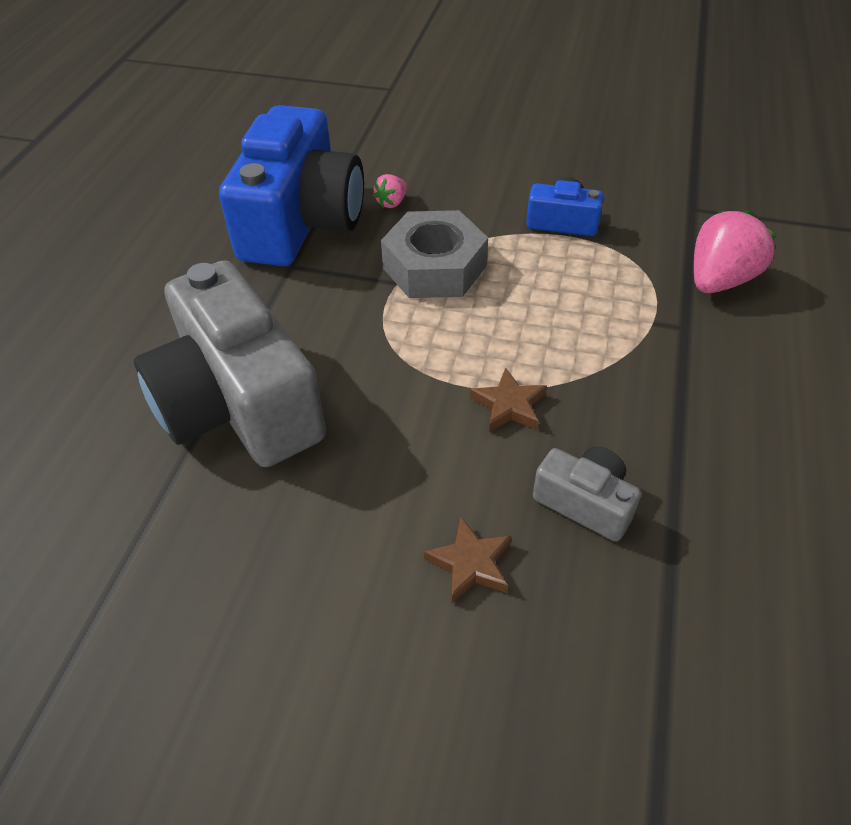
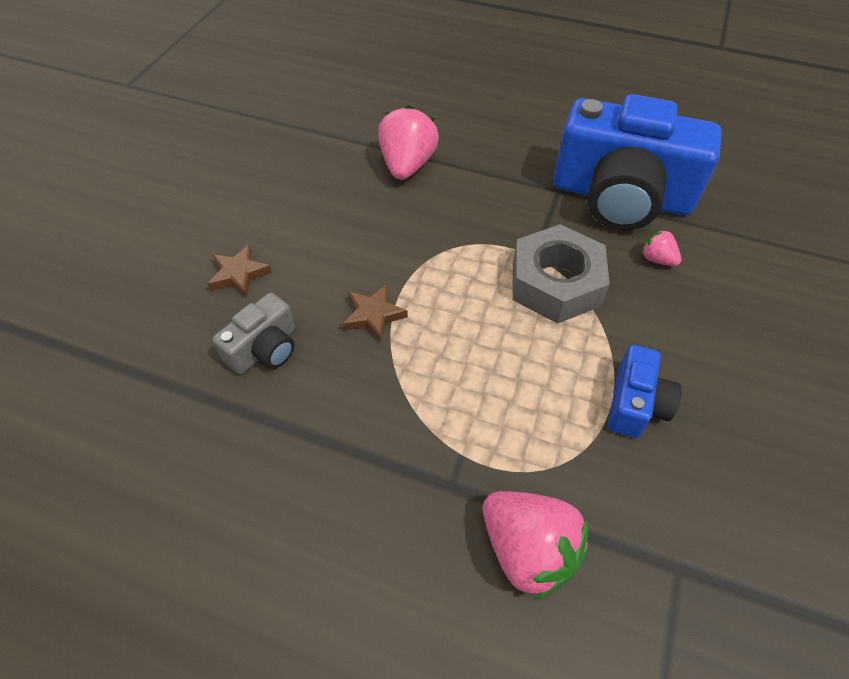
camera: 95 degrees right, 5 degrees up
(238, 404) = (407, 165): grey camera -> pink strawberry

